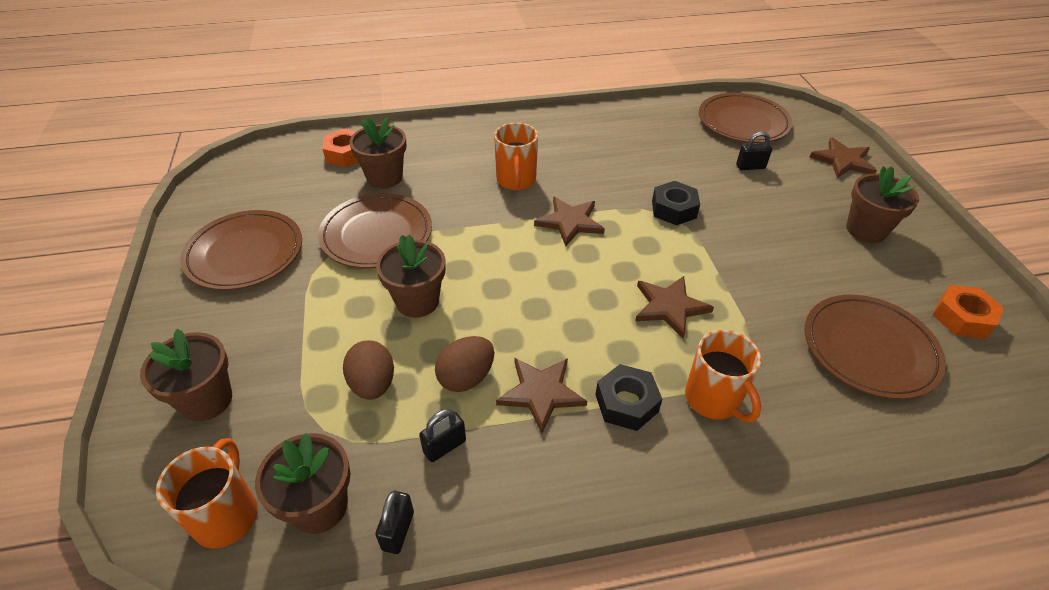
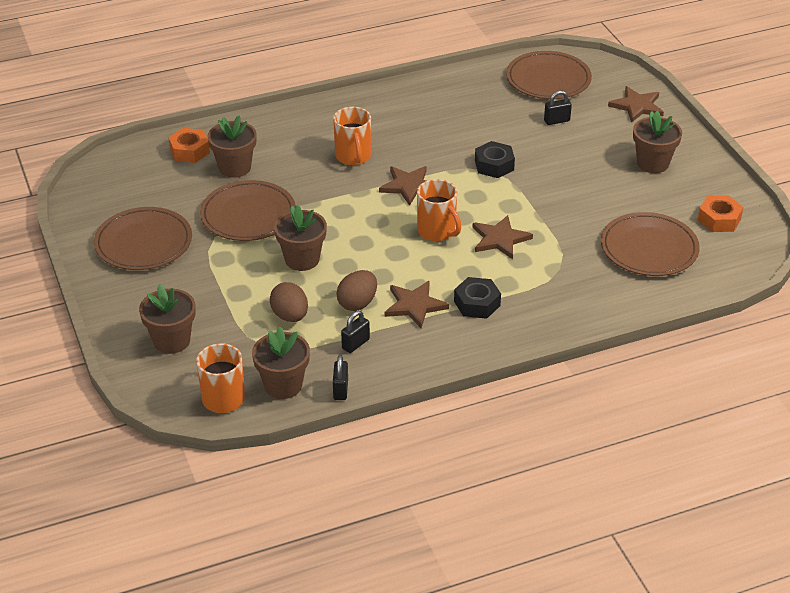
camera: 10 degrees left, 5 degrees down
(713, 399) = (538, 293): orange mug -> orange mug (437, 231)

